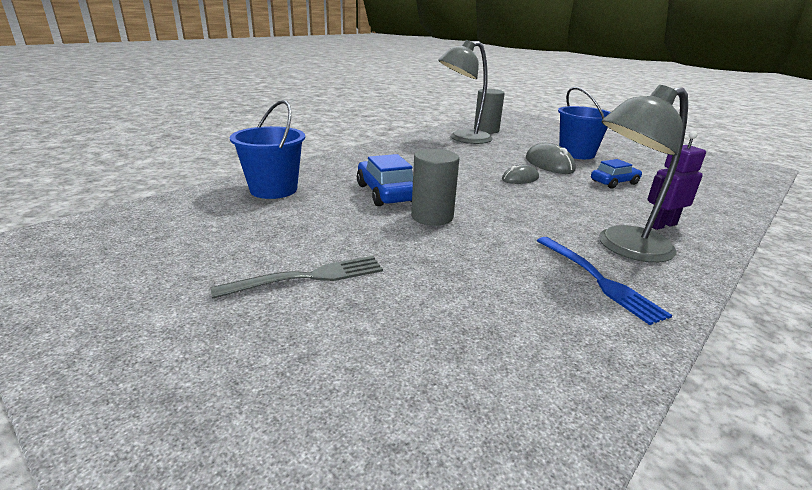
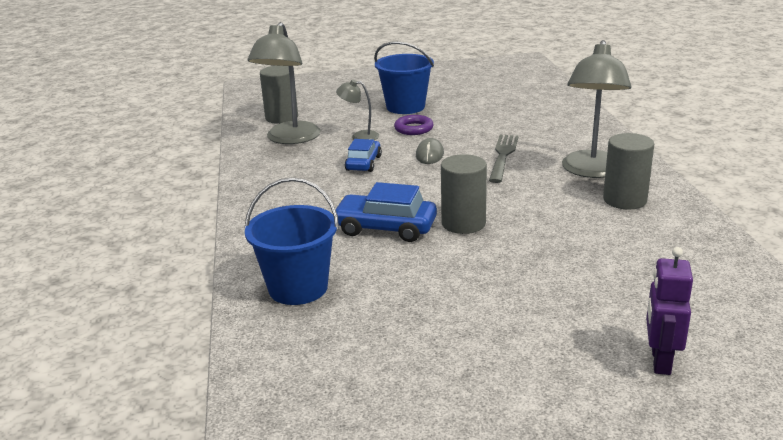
camera: 50 degrees left, 0 degrees up
(308, 277) = (519, 315): grey fork -> grey fork (503, 156)
(503, 153) = (359, 136): none -> grey lamp
(549, 164) = (413, 129): grey mouse -> purple ring
(598, 279) = (624, 200): blue fork -> grey cylinder
(614, 182) = (485, 122): blue car -> blue car (363, 163)
(661, 225) = (573, 142): purple robot -> purple robot (660, 361)

